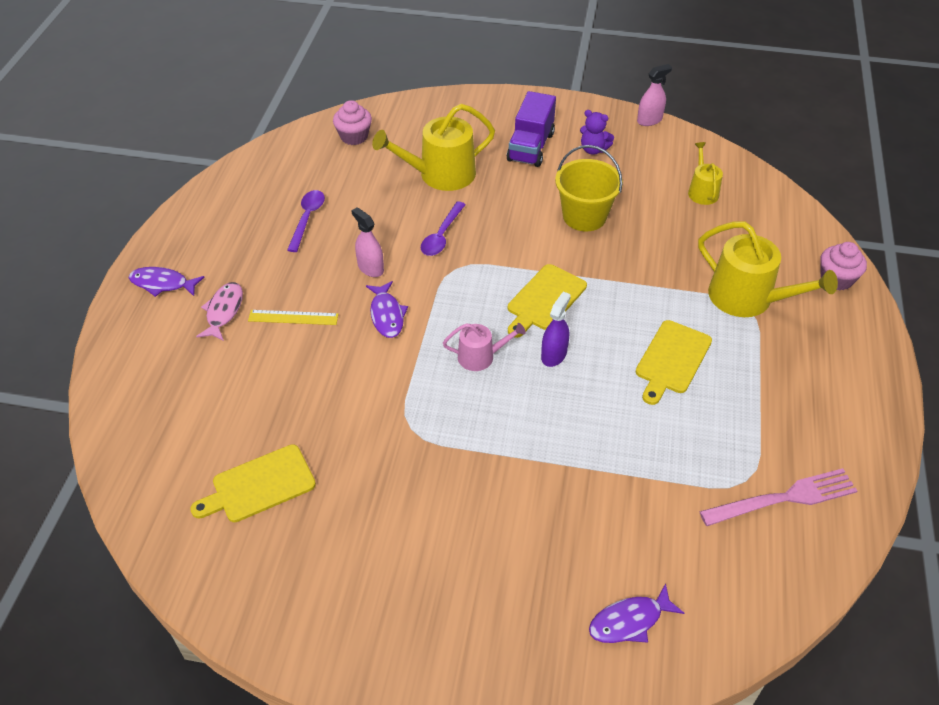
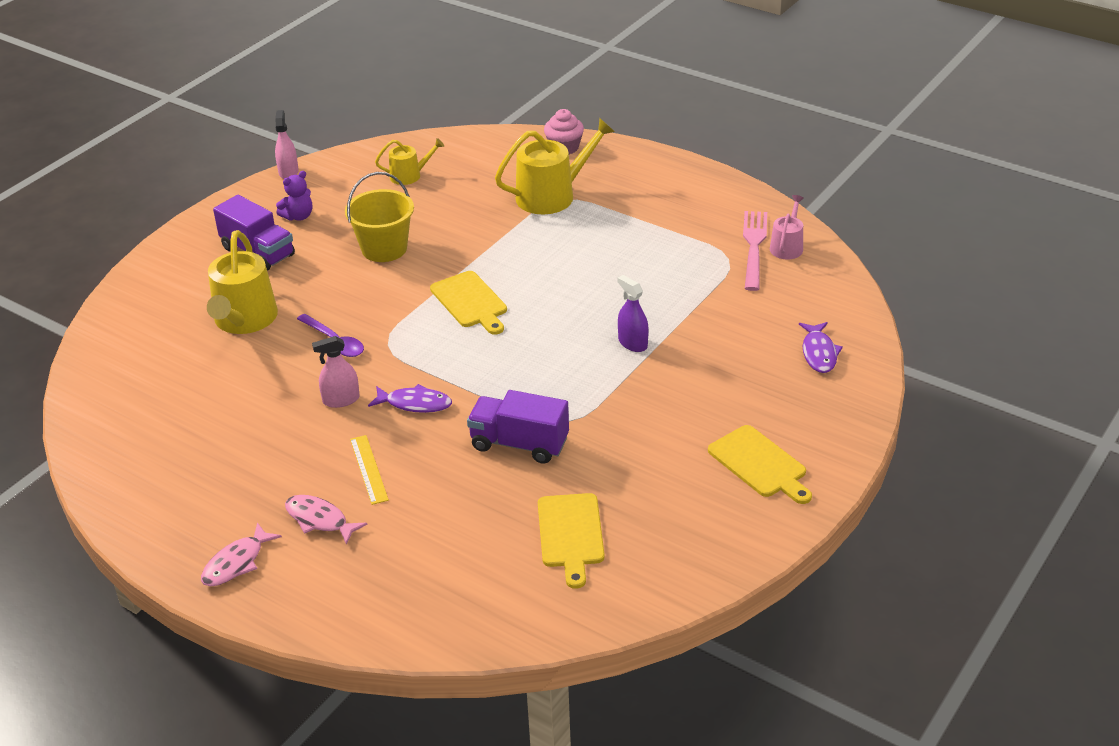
camera: 65 degrees left, 10 degrees down
(162, 284) = (236, 563): purple fish -> pink fish
(293, 317) = (369, 469): yellow ruler -> yellow ruler turned 45 degrees counterclockwise
(307, 219) = (227, 429): purple spoon -> none
(354, 136) = (123, 366): pink cupcake -> none
(365, 405) = (519, 444): none -> purple truck
(480, 356) = (511, 358): pink watering can -> pink watering can (787, 246)
(554, 355) = (539, 315): purple spray bottle -> purple spray bottle (632, 343)
(671, 360) = (589, 255): yellow cutting board -> yellow cutting board (760, 464)
(702, 191) = (409, 175): yellow watering can -> yellow watering can turned 150 degrees clockwise

